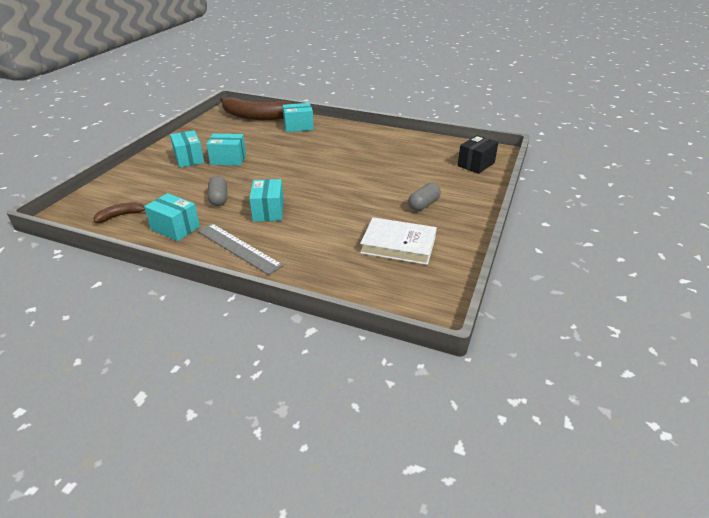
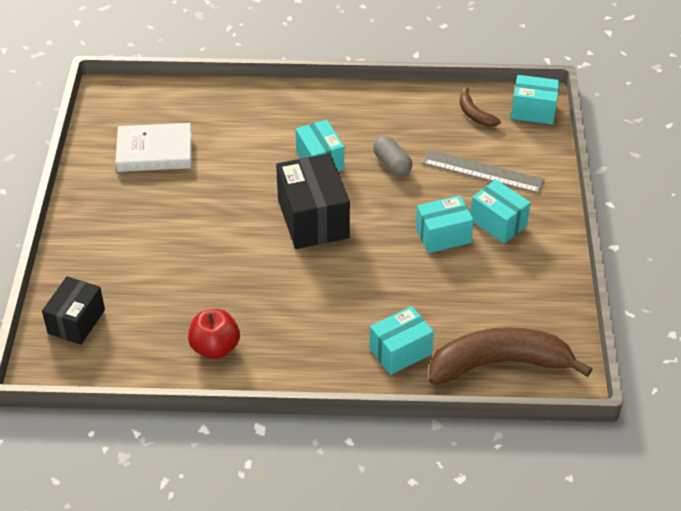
camera: 160 degrees right, 10 degrees up
(121, 216) = (475, 115): brown banana -> brown banana turned 105 degrees clockwise
(175, 228) = (401, 115): turquoise box -> turquoise box (533, 111)
(238, 248) = (317, 109): grey ruler -> grey ruler (483, 171)
(301, 181) = (313, 219): none -> black box
(395, 142) = (215, 348): none -> red apple
(423, 205) = (139, 217): grey capsule -> none

